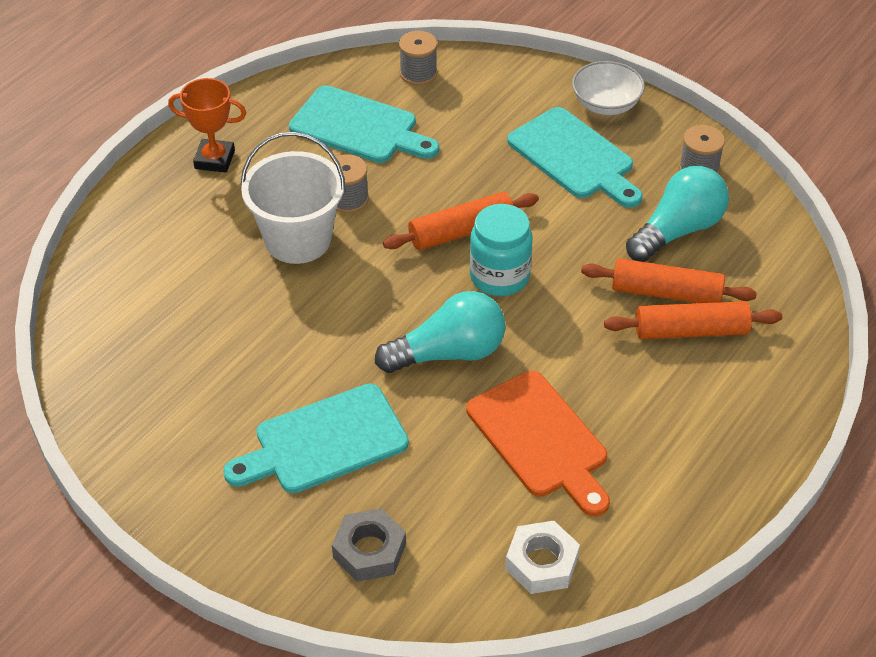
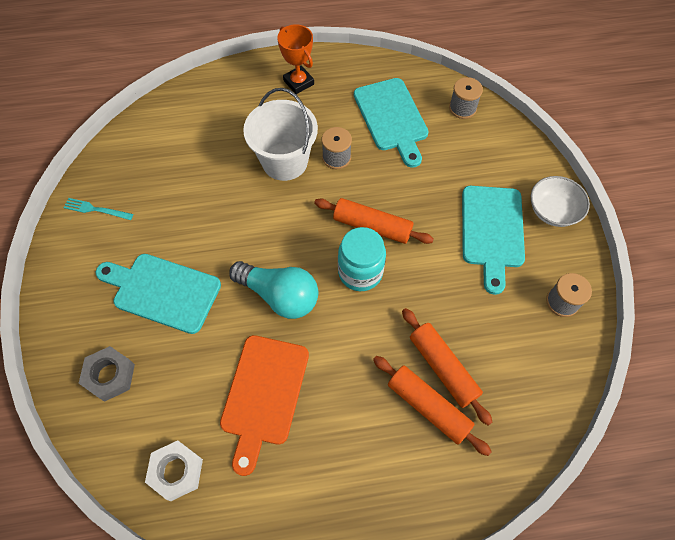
camera: 45 degrees right, 15 degrees up
(142, 431) = (96, 209): none -> turquoise fork
(678, 230) = (499, 332): turquoise light bulb -> none

